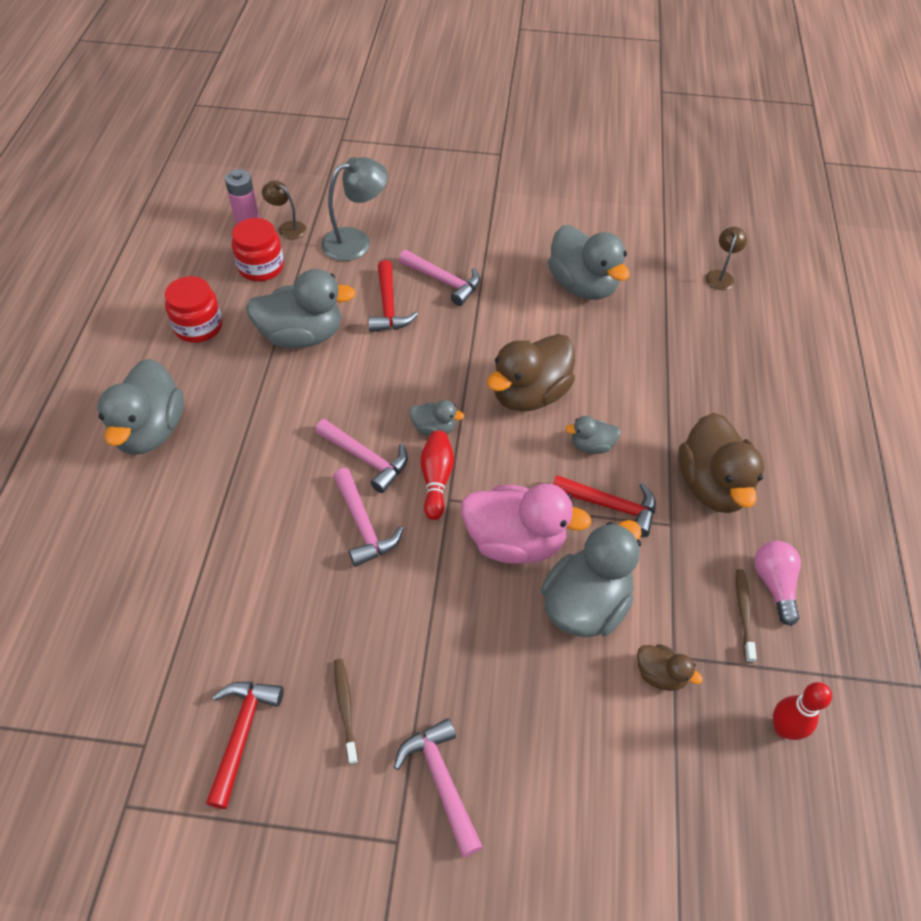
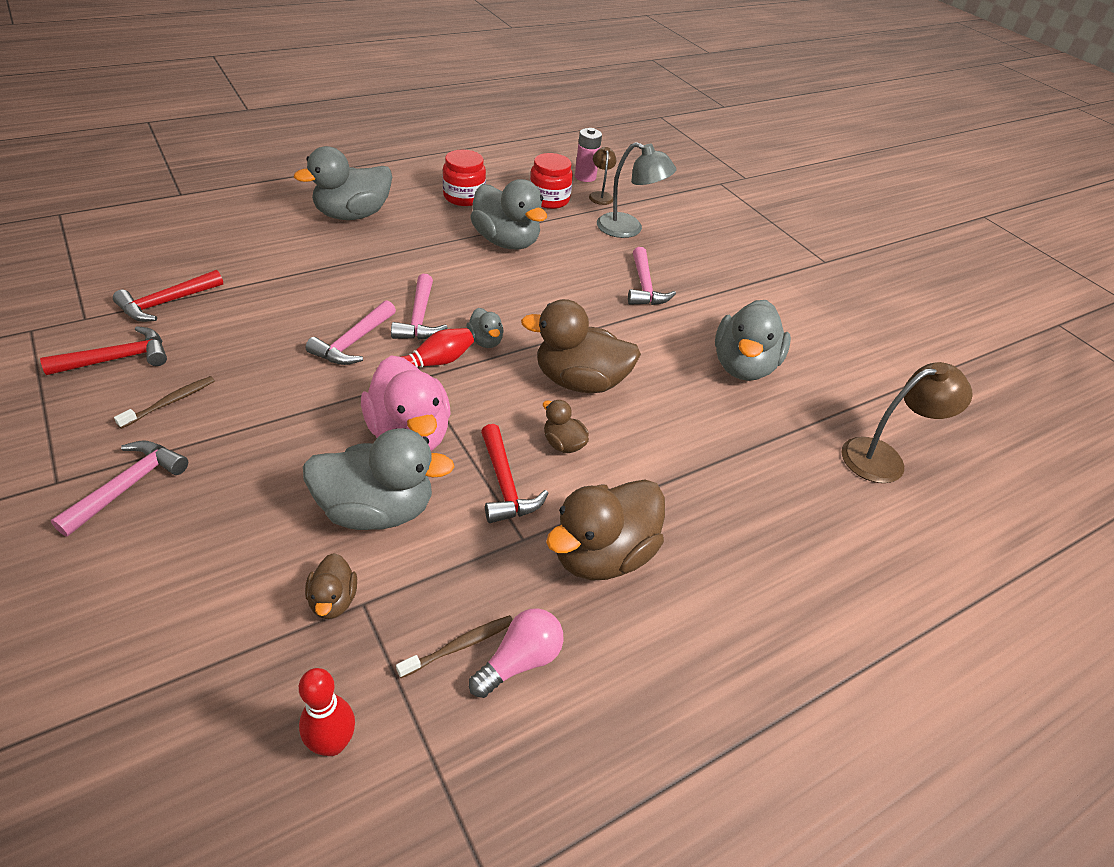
camera: 50 degrees right, 10 degrees down
(388, 307) = (583, 270): red hammer -> red hammer (166, 303)
(591, 445) = (563, 444): grey duck -> brown duck
(720, 276) = (884, 458): brown lamp -> brown lamp, size x1.74

